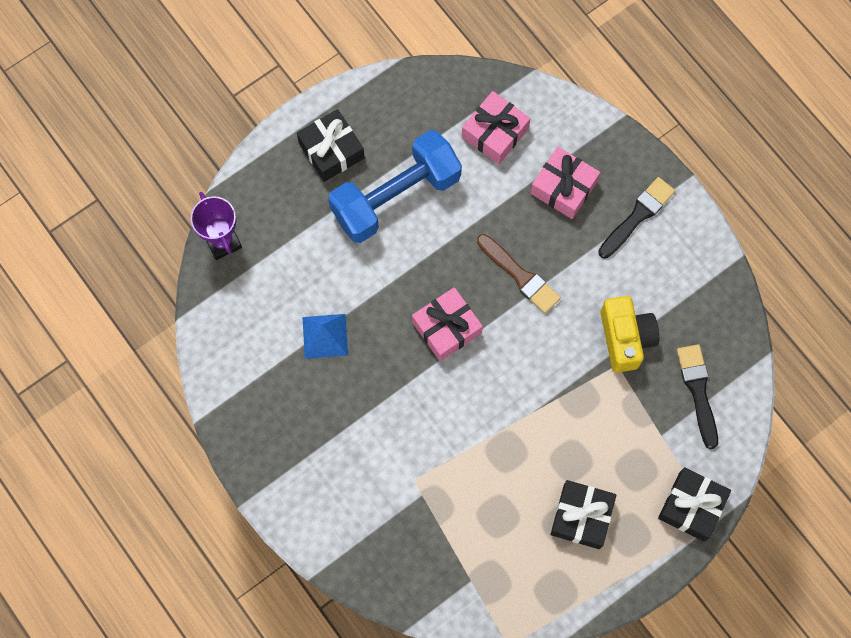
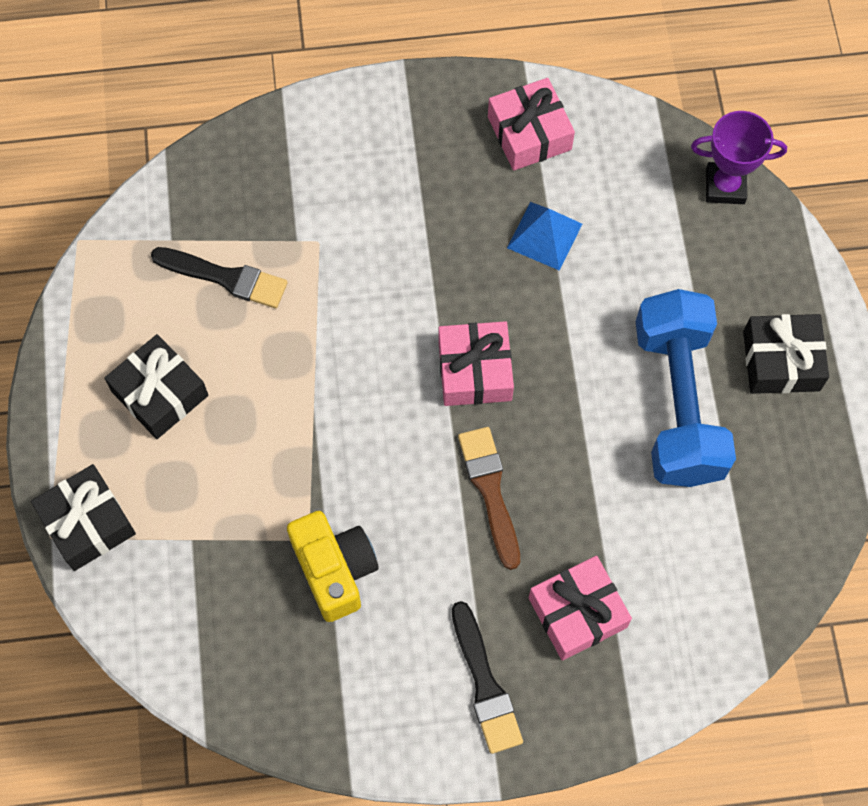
camera: 120 degrees right, 5 degrees down
(495, 133) = (701, 570): pink gift -> pink gift (529, 133)
(520, 276) = (490, 491): brown brush -> brown brush turned 90 degrees clockwise
(625, 338) = (335, 570): yellow camera -> yellow camera turned 135 degrees counterclockwise
(698, 391) = (215, 617): black brush -> black brush (225, 277)

